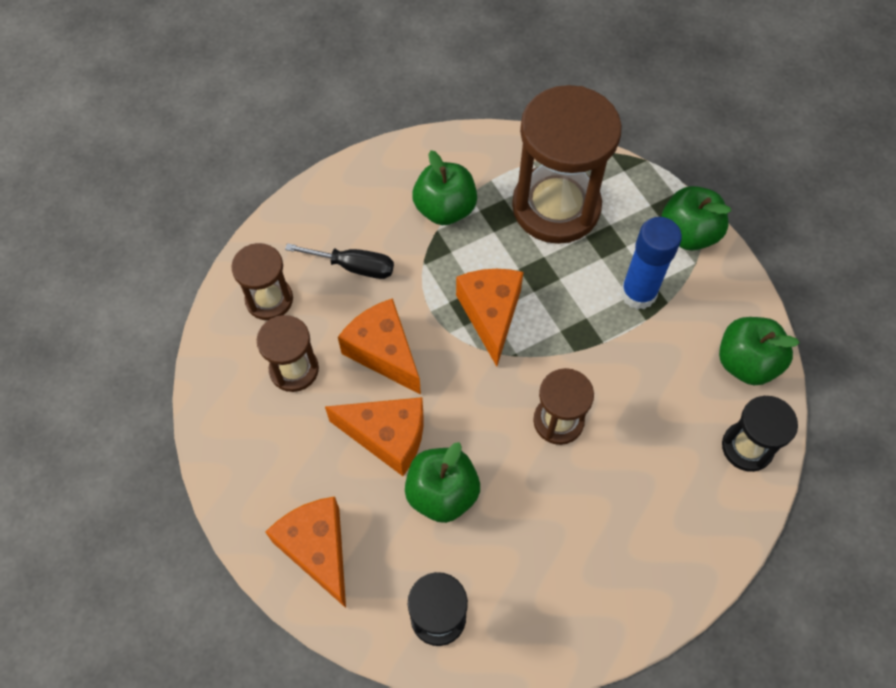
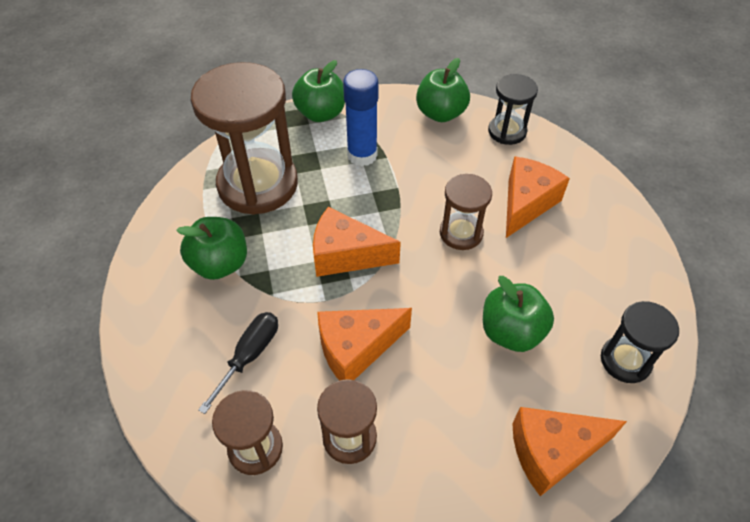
camera: 75 degrees left, 10 degrees down
(387, 437) = (446, 364): orange cheese -> orange cheese (526, 203)

